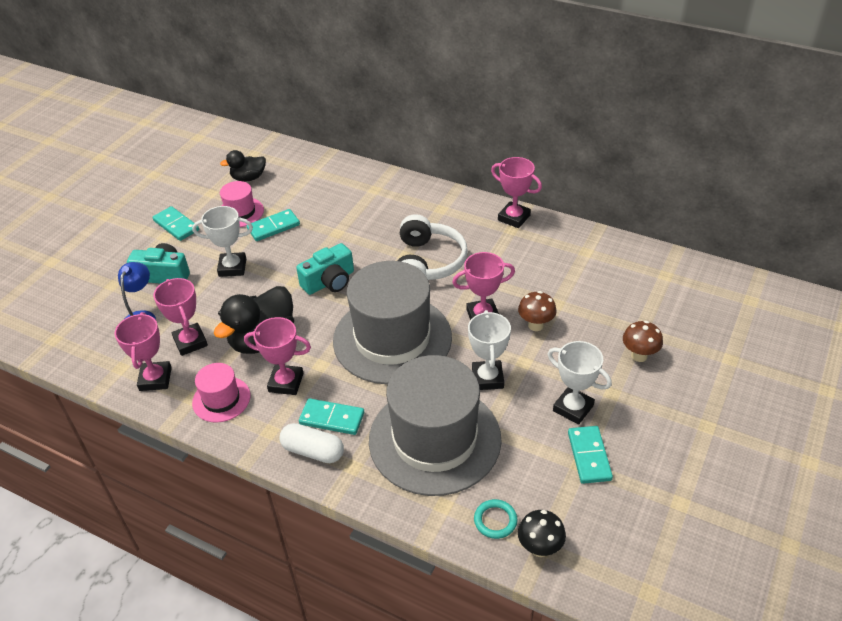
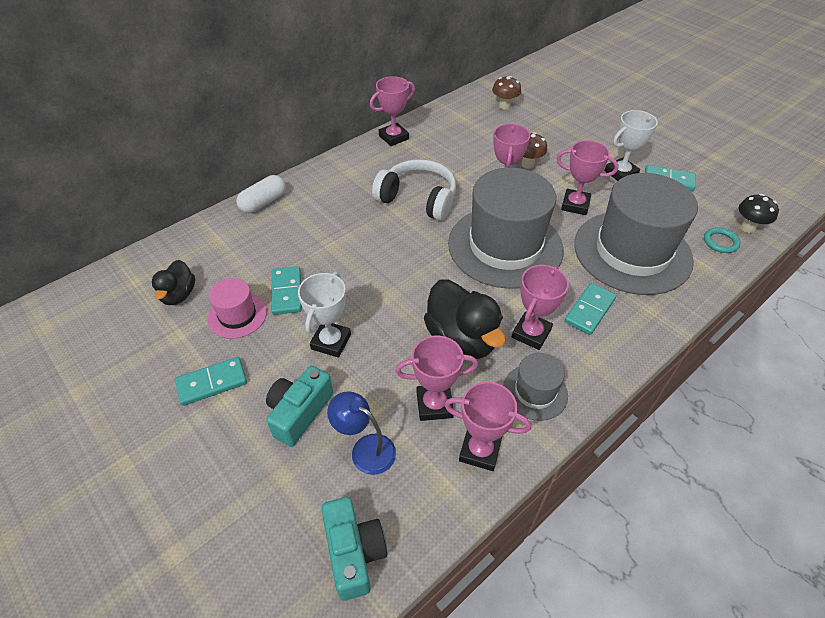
camera: 70 degrees left, 5 degrees up
(221, 399) = (535, 392): pink hat -> grey hat
(313, 451) = (626, 333): white capsule -> white capsule (263, 202)
(329, 281) = (403, 269): turquoise camera -> turquoise camera (354, 552)
(487, 378) = (575, 205): white trophy -> pink trophy
(639, 355) = (580, 129): brown mushroom -> brown mushroom (504, 106)

